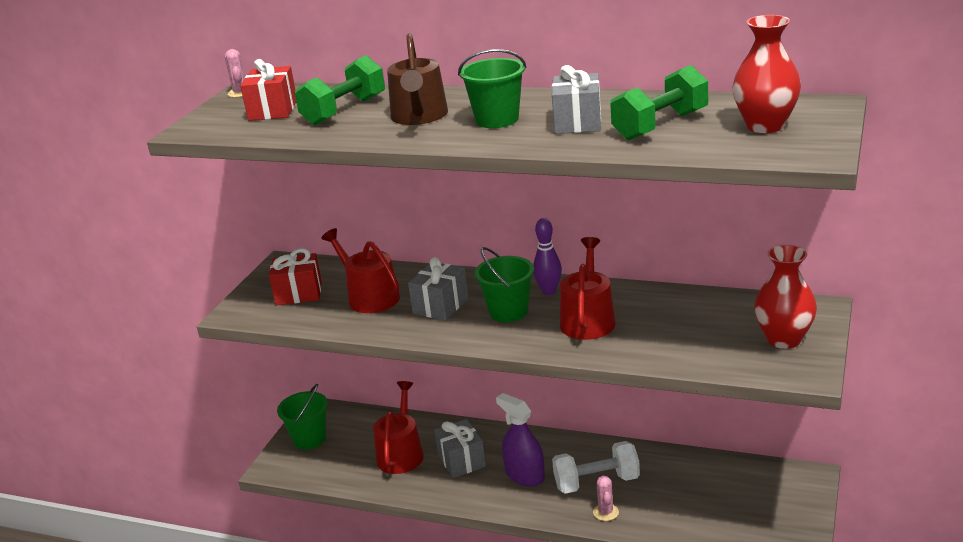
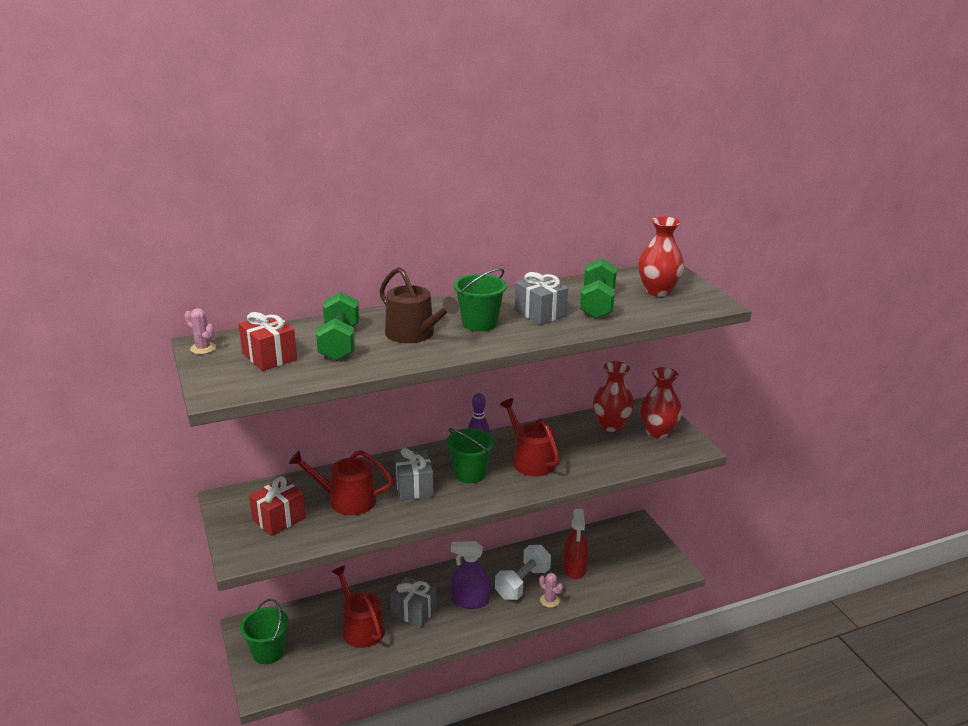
camera: 45 degrees left, 0 degrees up
(673, 492) = (574, 568): none -> red spray bottle
(734, 313) = (611, 425): none -> red vase

